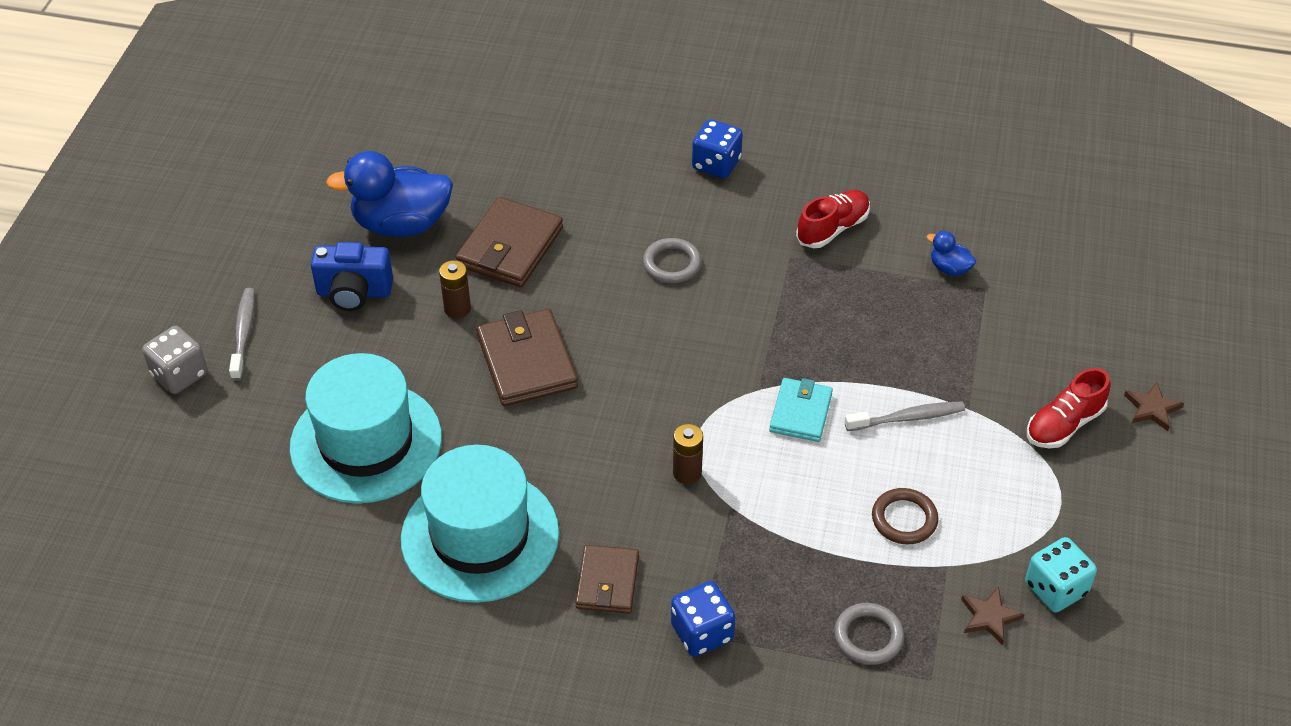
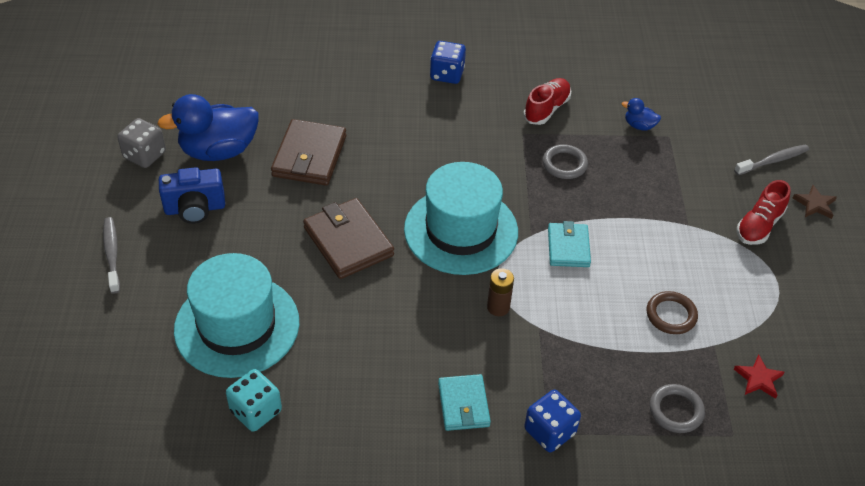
camera: 15 degrees left, 0 degrees up
(179, 375) = (66, 296): grey dice -> grey dice (145, 155)
(457, 309) = (281, 209): brown battery -> none
(480, 536) = (351, 386): turquoise hat -> turquoise hat (461, 230)
(607, 582) = (463, 404): brown wallet -> turquoise wallet
(672, 264) = (437, 151): grey ring -> grey ring (564, 164)
(907, 418) = (647, 239): grey toothbrush -> grey toothbrush (773, 161)
(989, 617) = (758, 379): brown star -> red star
(1055, 589) = (797, 348): turquoise dice -> turquoise dice (256, 411)

